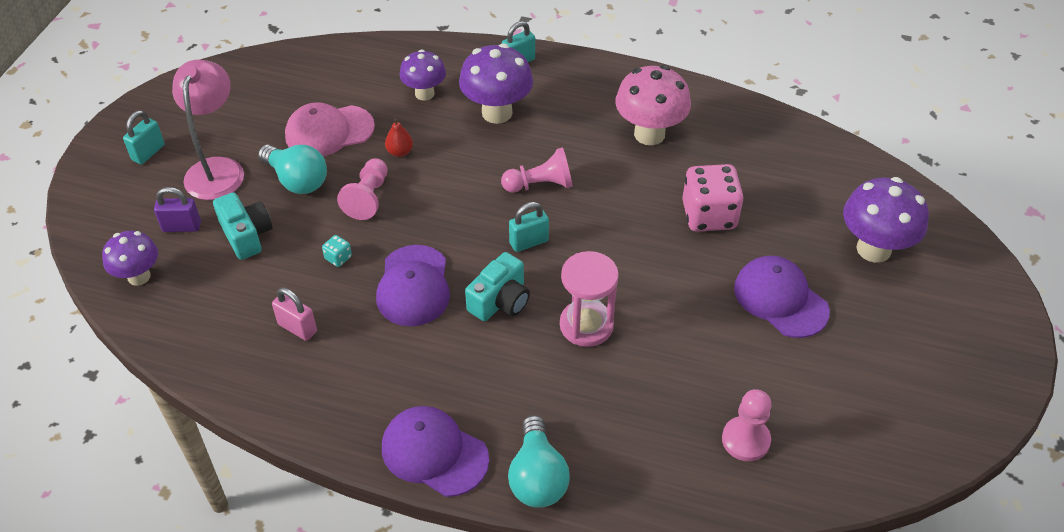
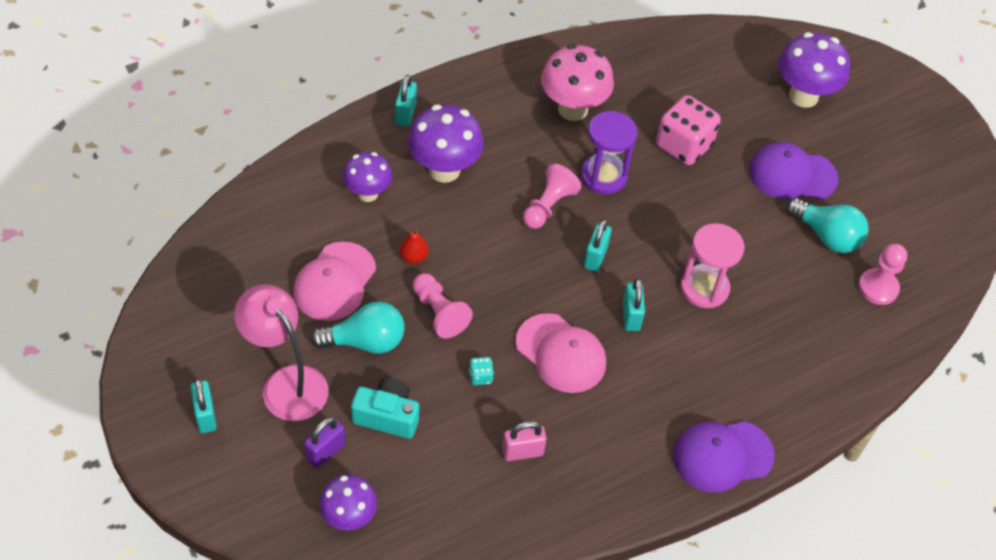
camera: 50 degrees left, 5 degrees up
(413, 286) = (561, 353): purple cap -> pink cap
(500, 301) = (631, 316): turquoise camera -> turquoise padlock
(537, 477) = (798, 415): turquoise light bulb -> turquoise light bulb (827, 236)
(611, 193) = (603, 176): none -> purple hourglass

